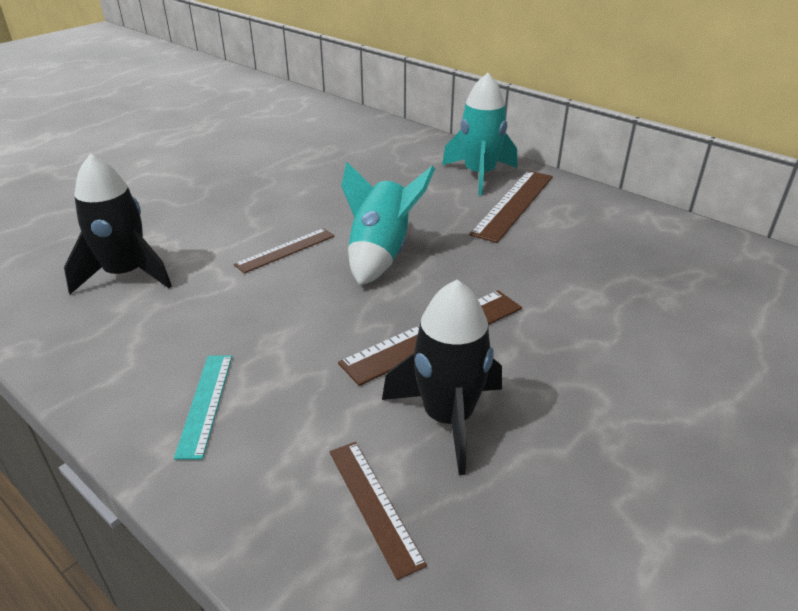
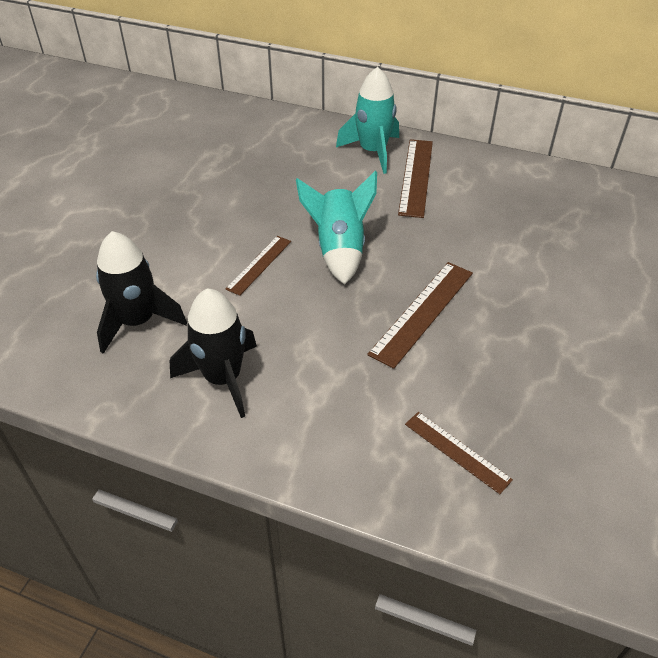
camera: 20 degrees left, 10 degrees up
(205, 403) = (291, 415): turquoise ruler -> none
(448, 418) = (469, 375): black rocket -> black rocket (223, 379)

